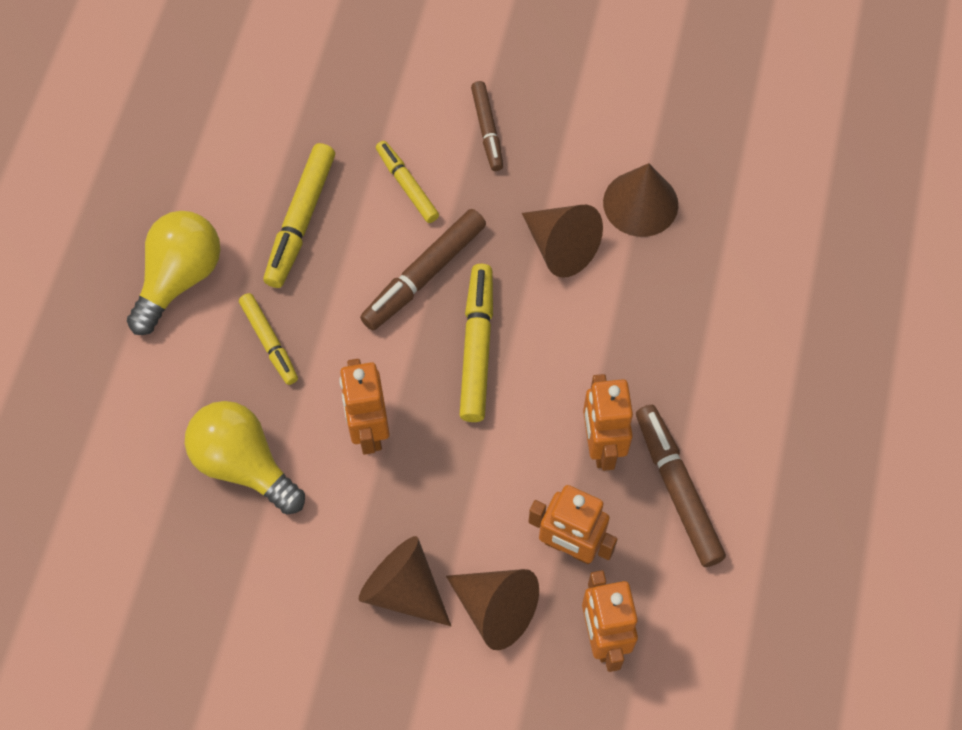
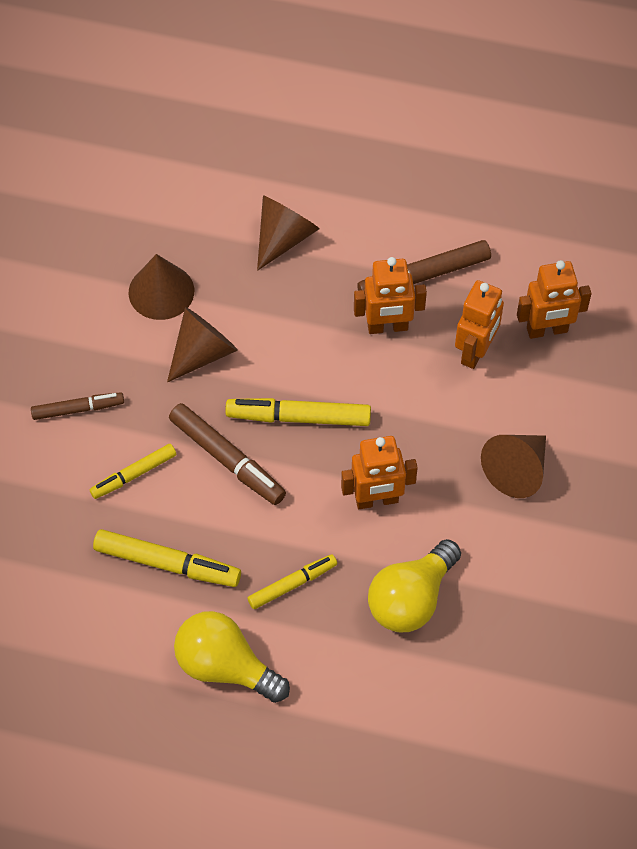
camera: 90 degrees left, 5 degrees down
(496, 609) = (530, 403): brown cone -> brown cone (284, 238)

